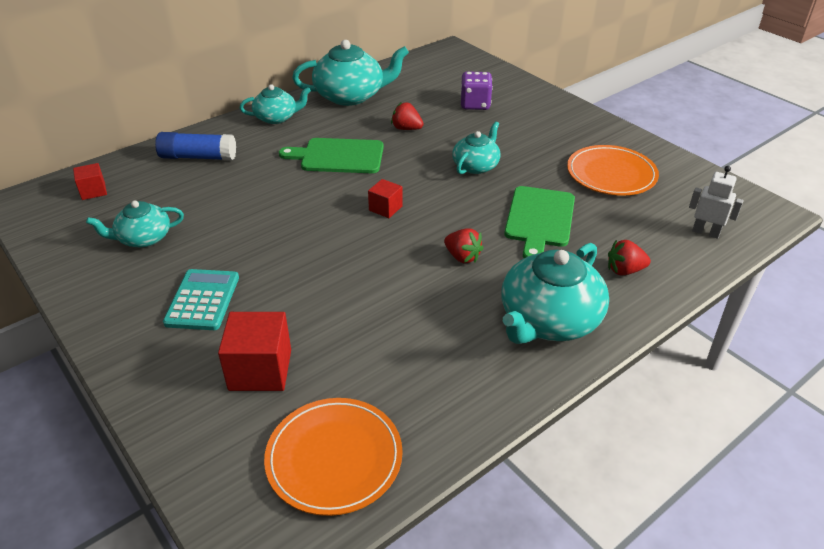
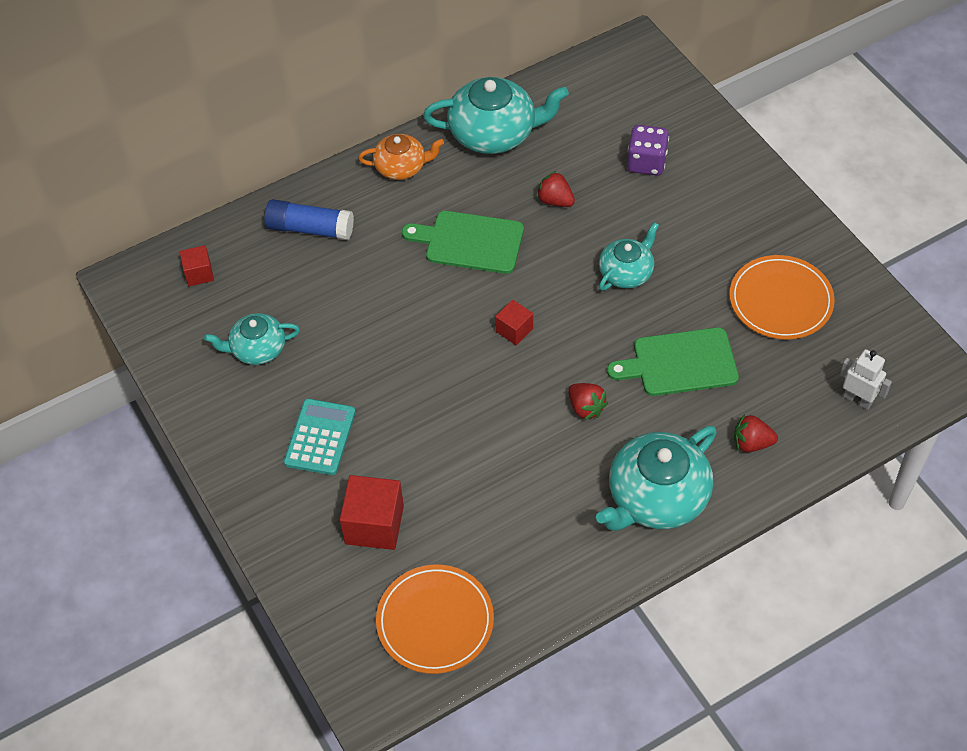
camera: 10 degrees right, 15 degrees up
(276, 117) = (401, 167): turquoise teapot -> orange teapot
(539, 219) = (680, 363): green cutting board -> green cutting board turned 60 degrees clockwise

